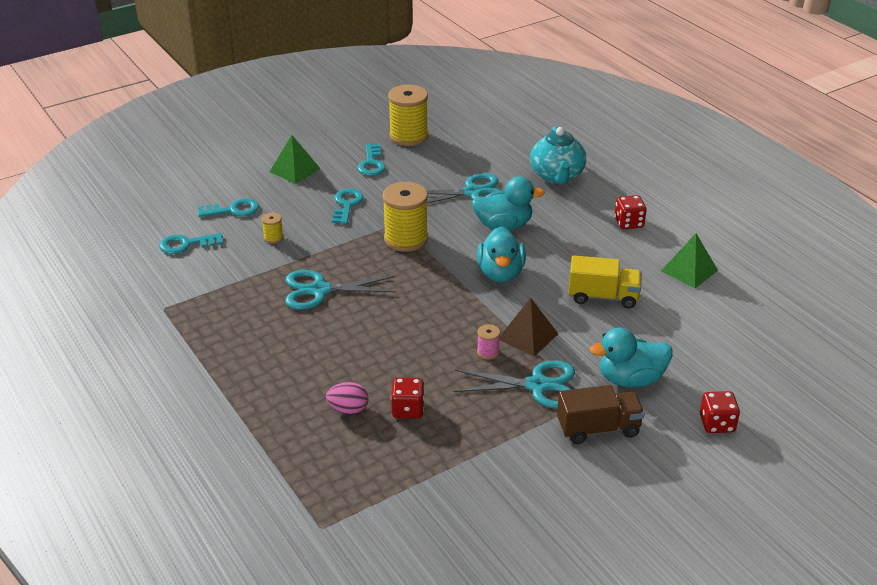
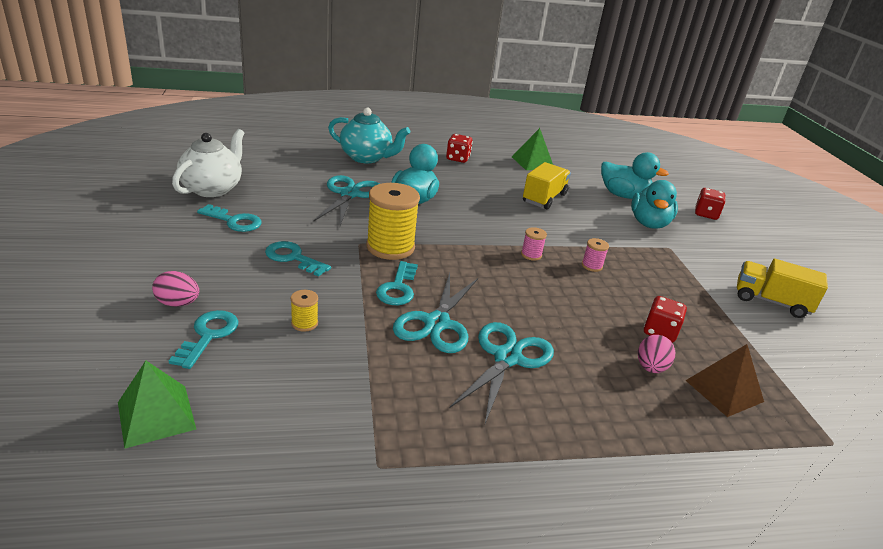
camera: 70 degrees left, 5 degrees down
(186, 244) = (243, 400): turquoise key -> turquoise key (398, 288)
(255, 187) = (178, 303): none -> pink egg
(295, 170) = (180, 266): green pyramid -> green pyramid (156, 415)
(408, 136) = (212, 189): yellow spool -> white teapot
(470, 313) = (531, 255): none -> pink spool
(500, 273) = (483, 223): turquoise duck -> turquoise duck (623, 195)
(528, 336) = (578, 242): brown pyramid -> brown pyramid (724, 391)
(537, 385) = (645, 260): turquoise scissors -> turquoise scissors (507, 358)
(539, 486) = (770, 301): none -> yellow truck
(598, 429) = (704, 255): brown truck -> none

